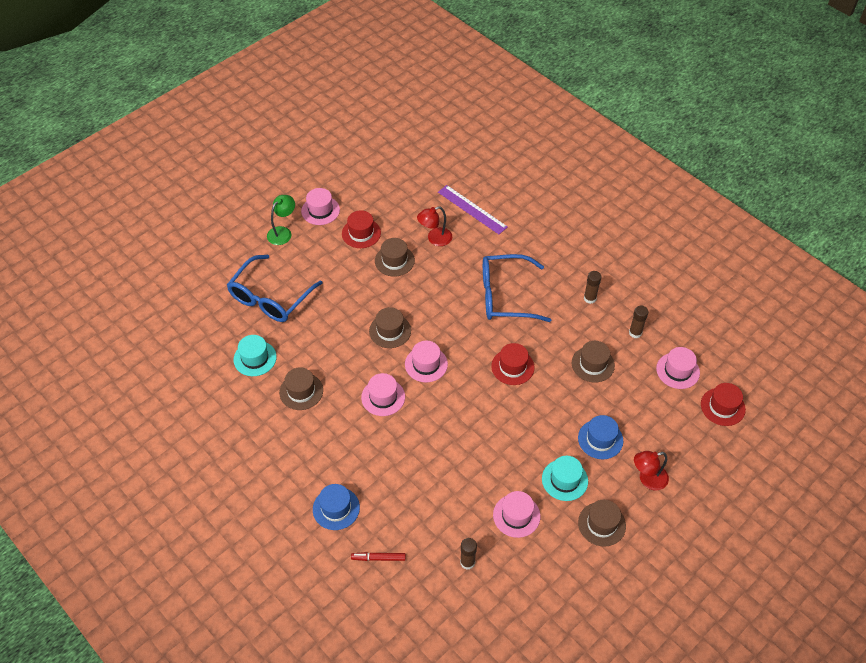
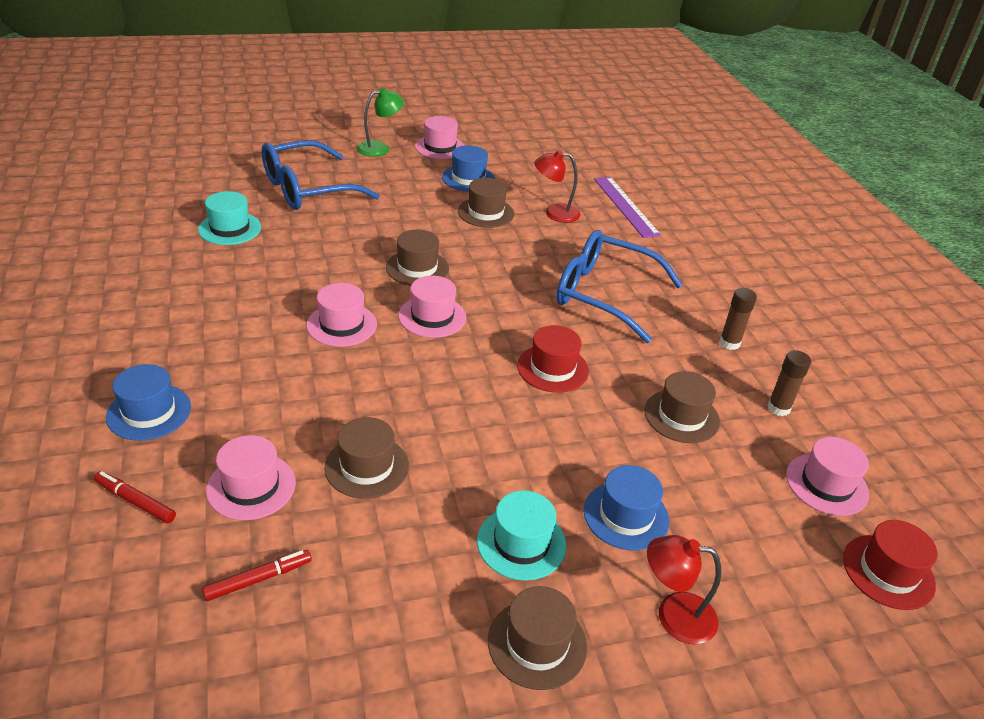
camera: 25 degrees right, 15 degrees down
(301, 391) = (247, 277): brown hat -> brown hat (367, 466)
(361, 233) = (468, 178): red hat -> blue hat
(467, 562) = (258, 579): brown glue stick -> red marker
(516, 515) = (398, 553): pink hat -> pink hat (251, 486)

